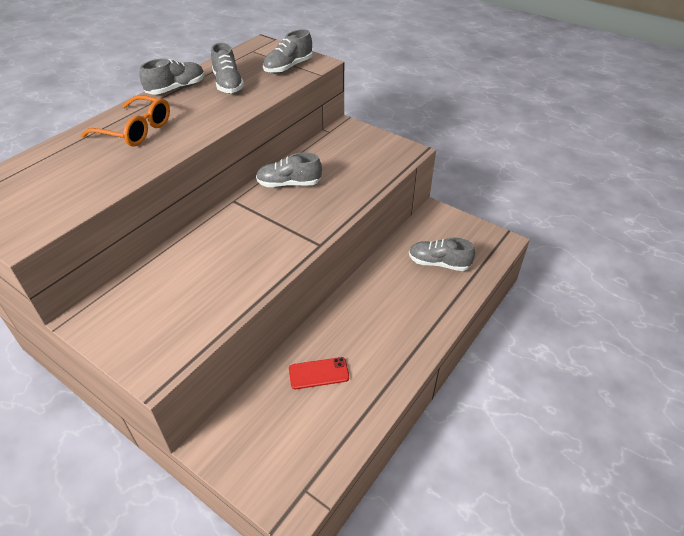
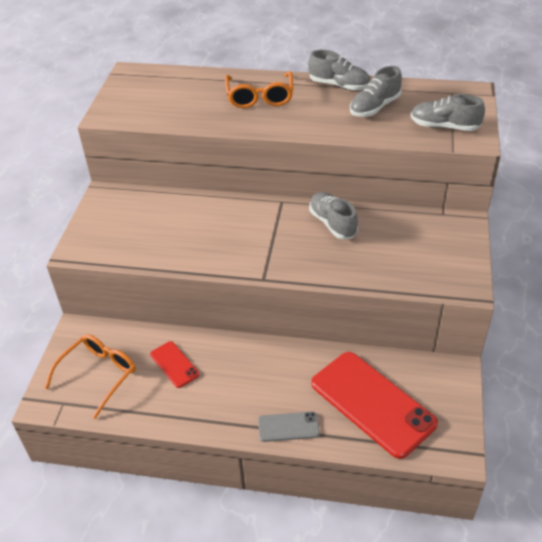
camera: 65 degrees right, 0 degrees up
(288, 443) = (98, 375): none -> orange glasses
(434, 319) = (288, 427): none -> grey phone
(439, 263) = (372, 403): grey shoe -> red phone

